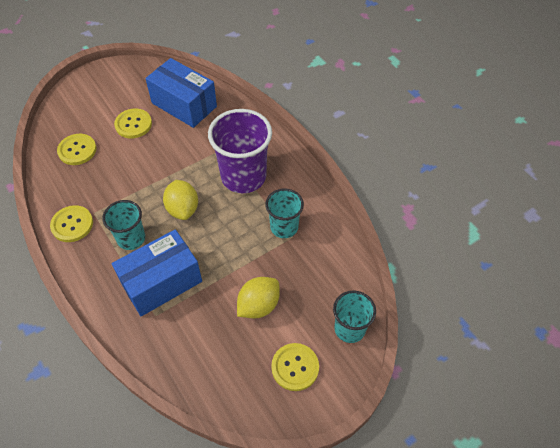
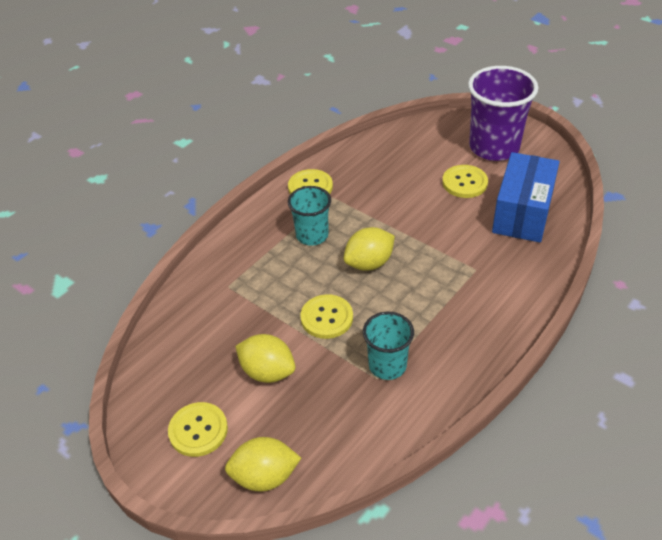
camera: 75 degrees right, 10 degrees down
(77, 150) = (403, 155): yellow button -> yellow button (326, 318)
(161, 282) = (268, 277): blue box -> none
(243, 177) = (444, 302): purple cup -> purple cup (494, 147)
(349, 329) = (265, 476): turquoise cup -> yellow lemon

